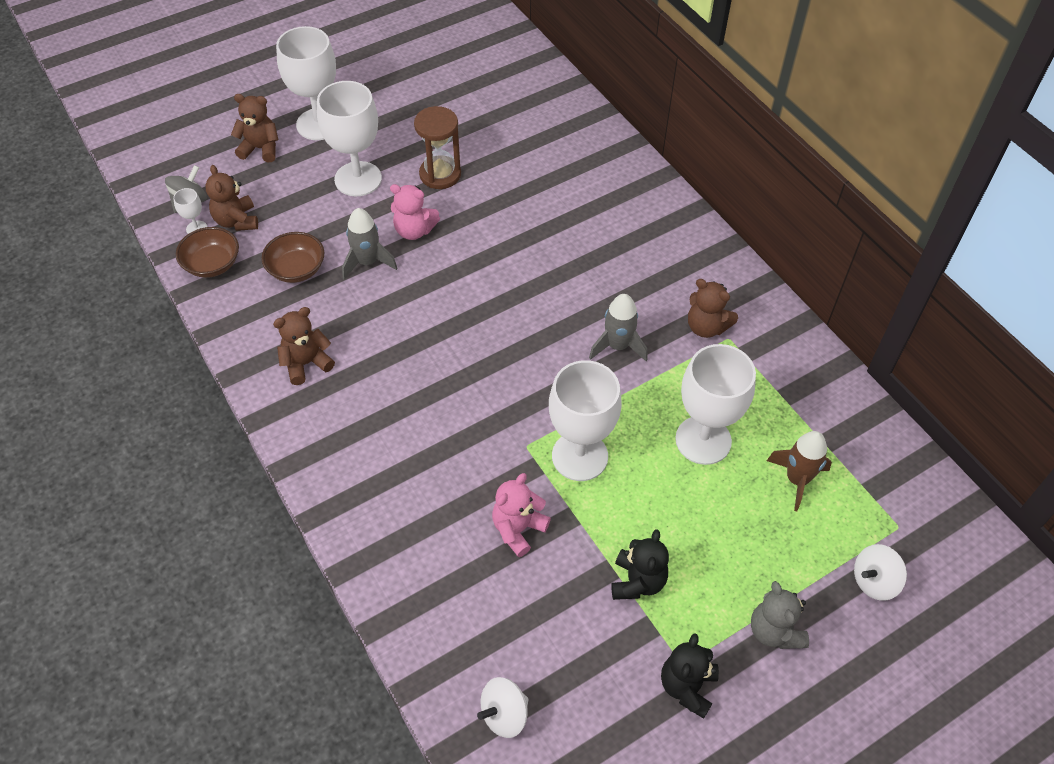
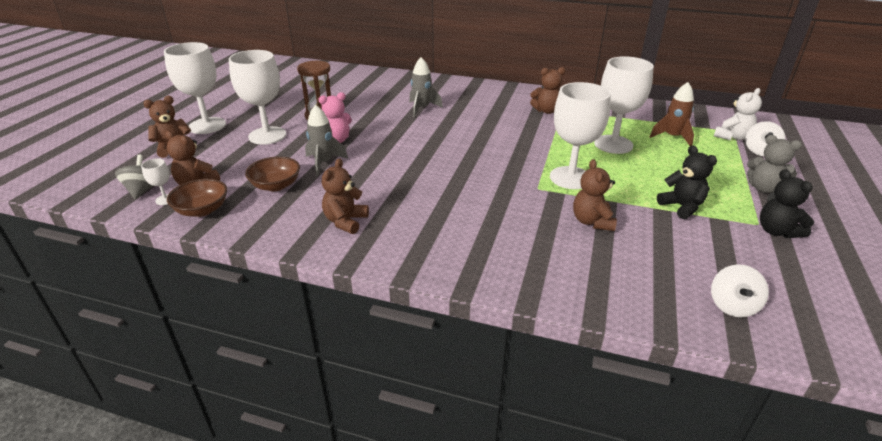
camera: 40 degrees left, 20 degrees down
(518, 529) = (592, 222): pink teddy bear -> brown teddy bear
(617, 346) = (518, 133): grey rocket -> grey rocket (422, 108)
(879, 534) = (732, 137): none -> white teddy bear

